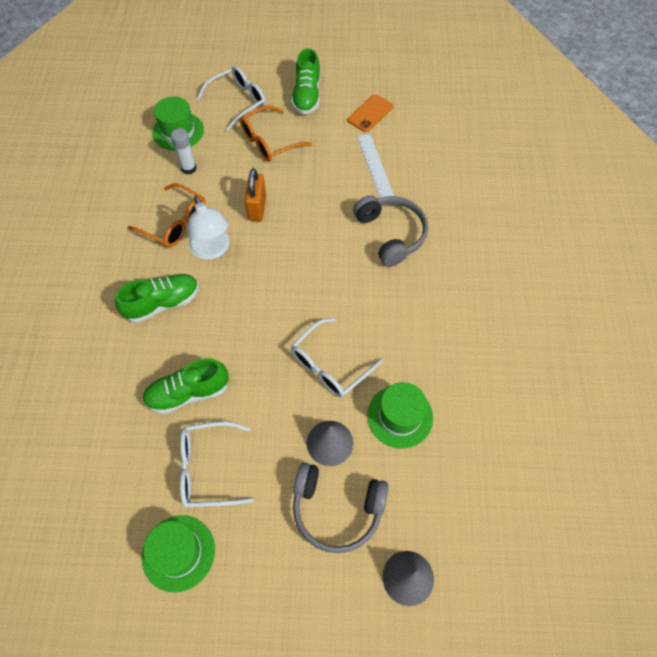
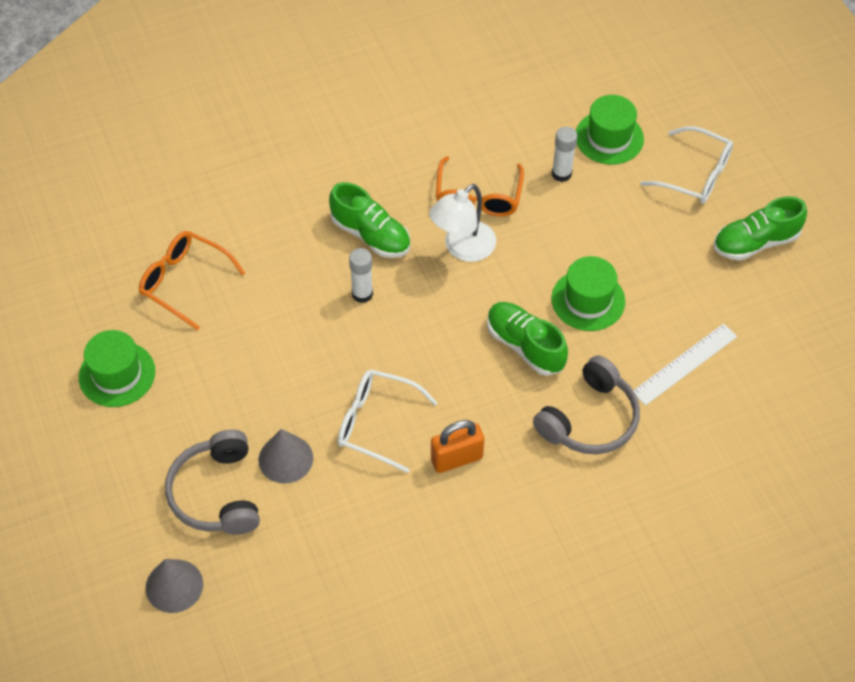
camera: 65 degrees right, 5 degrees down
(188, 393) = (280, 306): green shoe -> green shoe (525, 346)
(208, 468) = (208, 360): white glasses -> none
(212, 330) = (362, 294): none -> white glue stick
(257, 207) = (546, 265): orange padlock -> orange padlock (456, 459)
(269, 142) = (652, 234): orange glasses -> orange glasses (184, 282)
(370, 113) = (773, 324): orange phone -> none
(400, 416) = (348, 516): green hat -> green hat (588, 300)

